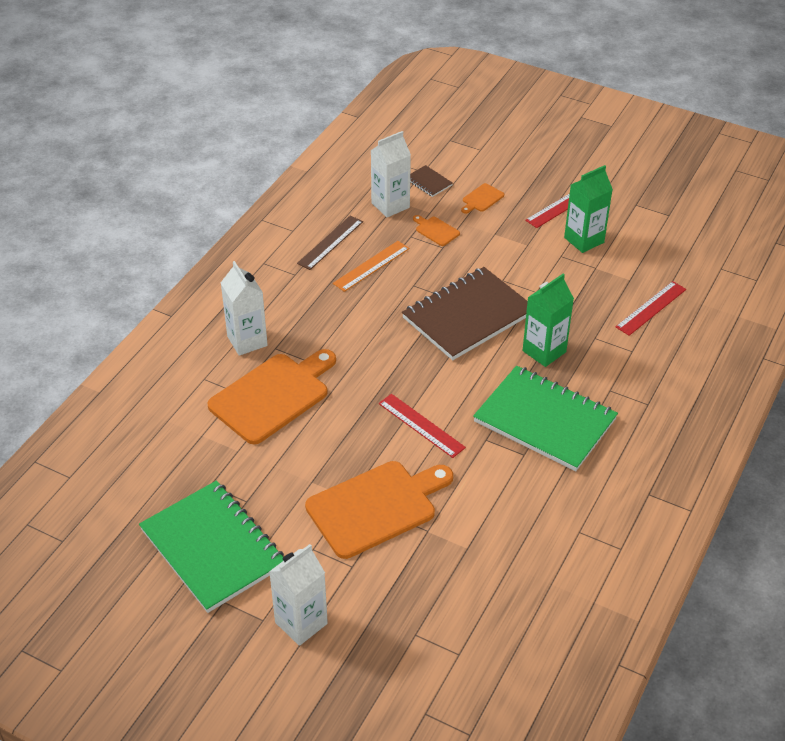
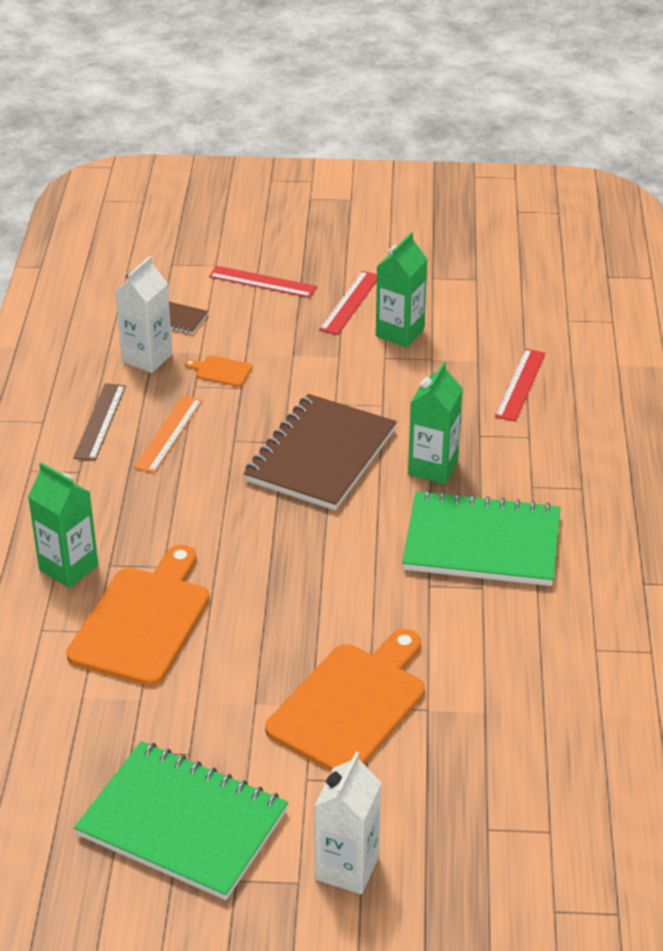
camera: 25 degrees left, 5 degrees down
(247, 341) = (68, 568): white carton -> green carton
(421, 425) = (345, 595): red ruler -> red ruler (262, 282)
(482, 199) = (253, 320): orange cutting board -> none

